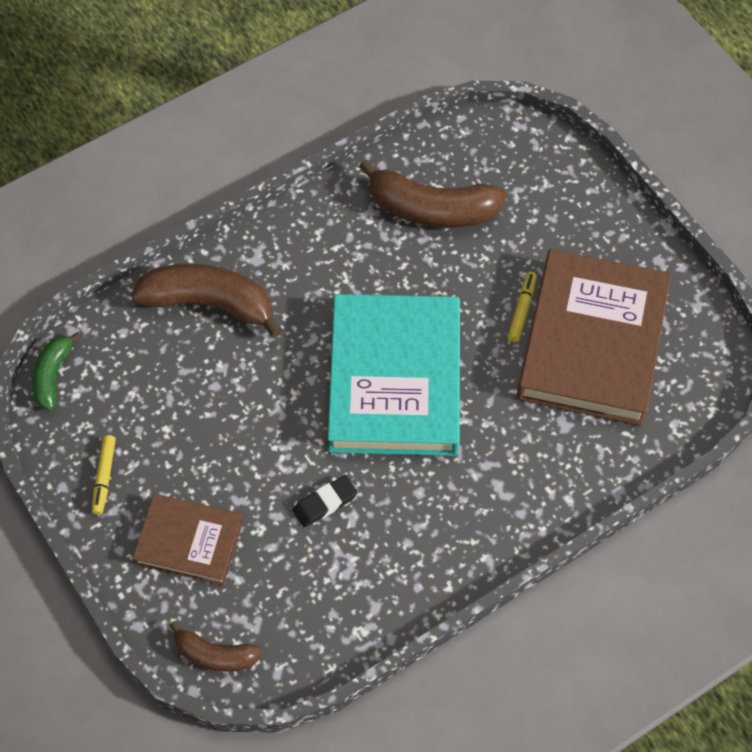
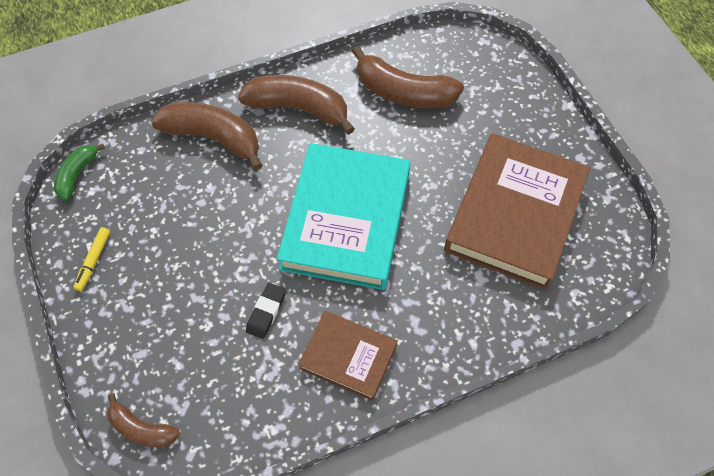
camera: 10 degrees right, 0 degrees up
(189, 542) = (146, 326): brown book -> brown book (348, 357)
(306, 249) = (298, 108): none -> brown banana
(325, 503) = (266, 312): black eraser -> black eraser turned 45 degrees counterclockwise
(522, 310) = (461, 179): yellow marker -> none

